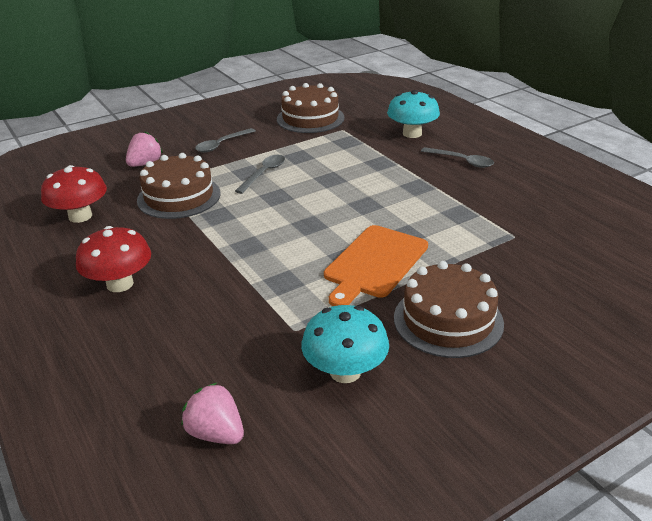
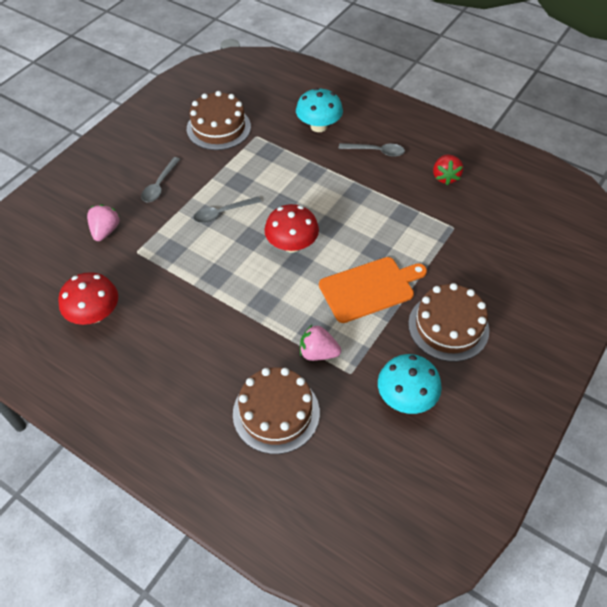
camera: 25 degrees left, 20 degrees up
(120, 284) = (188, 376): red mushroom -> red mushroom (292, 245)
(179, 197) = (167, 263): brown cake -> brown cake (276, 413)
(216, 433) = (353, 480): pink strawberry -> pink strawberry (318, 353)
(264, 174) = (222, 213): grey spoon -> grey spoon turned 120 degrees counterclockwise
(374, 263) = (369, 288): orange cutting board -> orange cutting board turned 120 degrees counterclockwise
(531, 194) = (445, 177): none -> red strawberry

